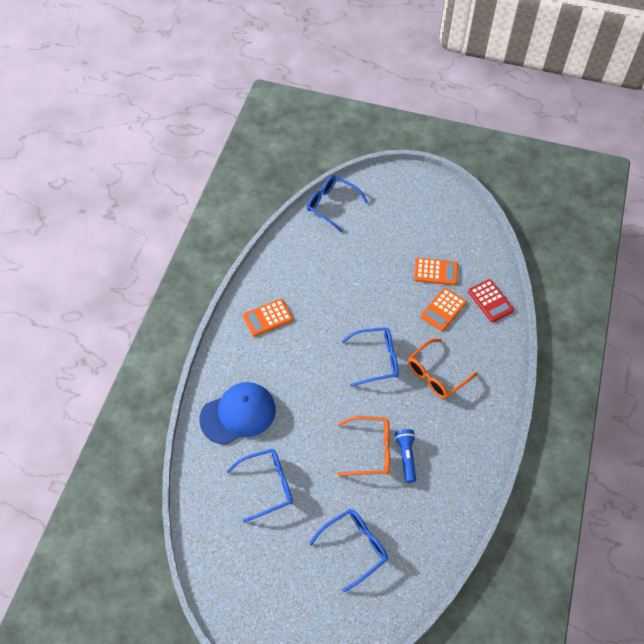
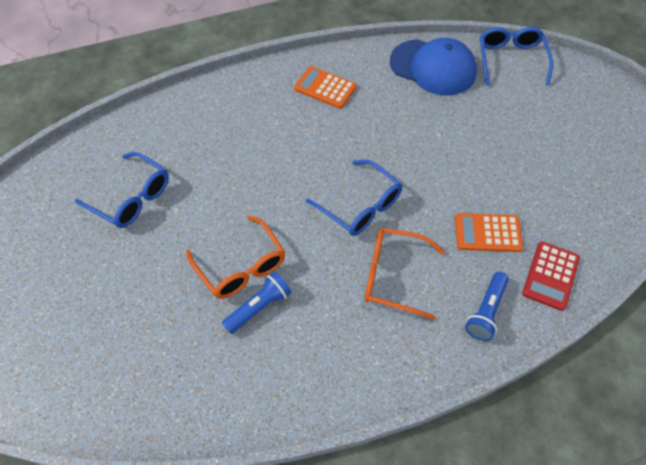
camera: 55 degrees right, 0 degrees up
(238, 414) = (196, 128): blue cap -> blue cap (433, 67)
(354, 548) = (107, 321): blue glasses -> none
(435, 272) = (530, 196): orange calculator -> none
(489, 346) = (486, 311): none -> blue flashlight

